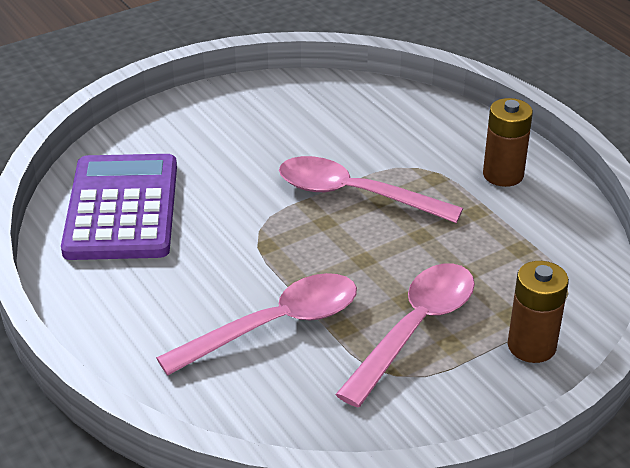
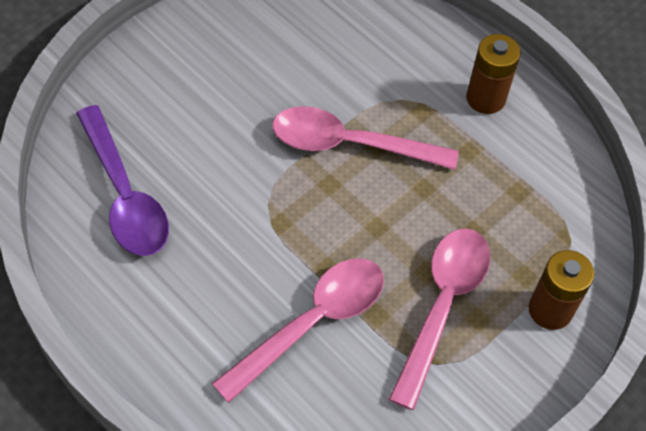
camera: 15 degrees left, 20 degrees up
(122, 208) = (124, 195): purple calculator -> purple spoon

